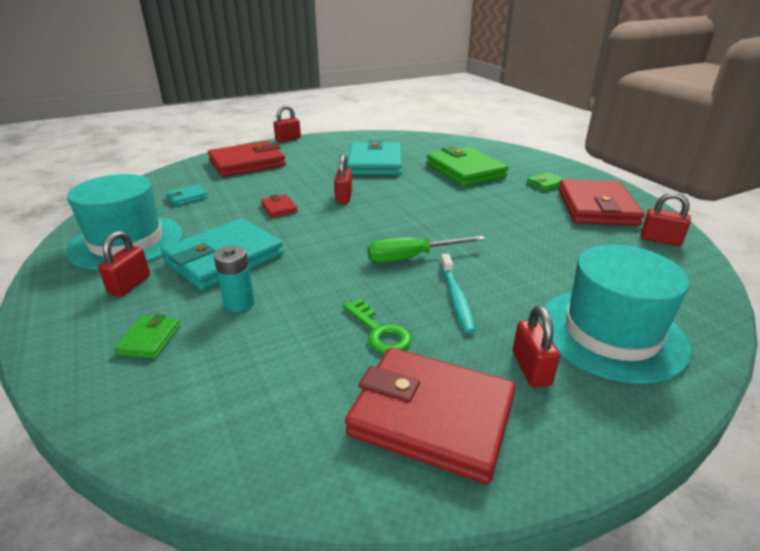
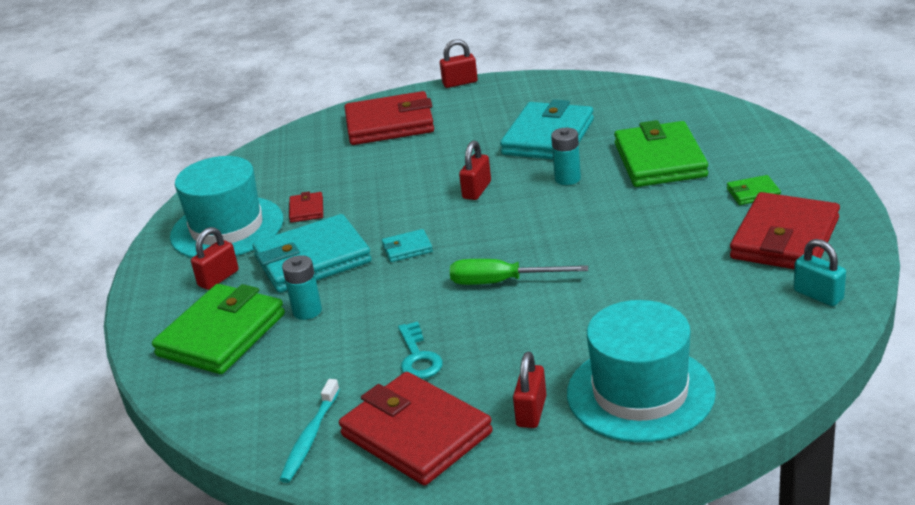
camera: 25 degrees right, 0 degrees up
(149, 339) = (221, 335): green wallet -> green wallet, size x2.24
(187, 197) = (303, 173): turquoise wallet -> turquoise wallet (407, 248)
(279, 208) = (395, 199): red wallet -> red wallet (306, 210)
(379, 332) = (418, 357): green key -> turquoise key
(408, 185) = (567, 179): none -> turquoise battery
(456, 298) = (515, 334): turquoise toothbrush -> turquoise toothbrush (310, 438)
(660, 240) = (818, 295): red padlock -> turquoise padlock

